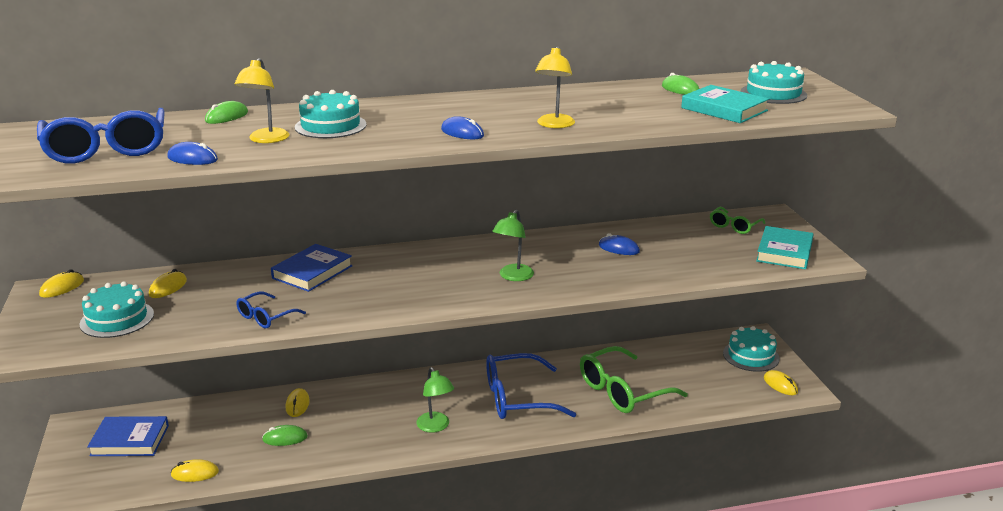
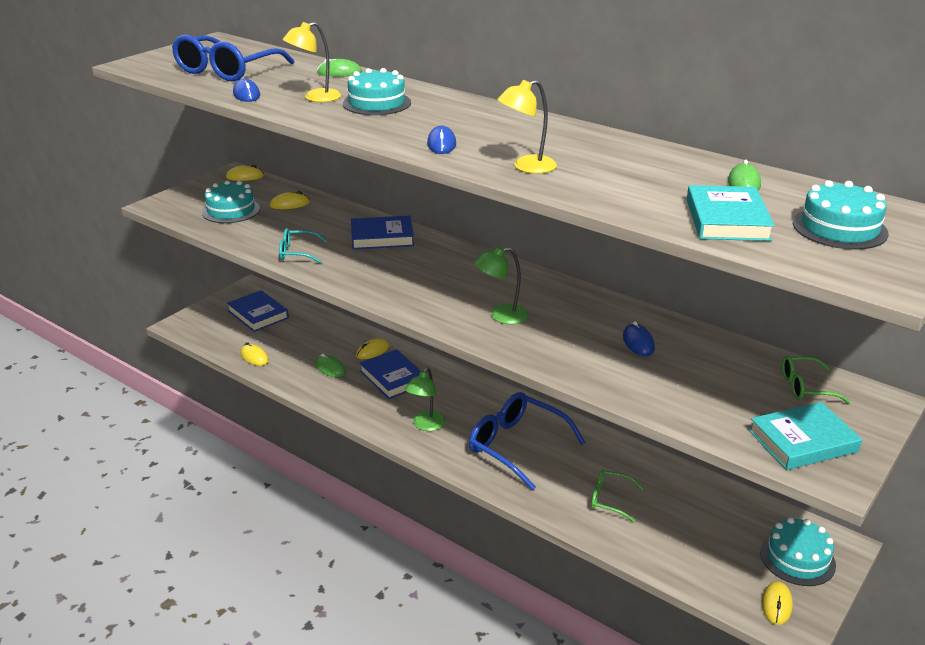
camera: 50 degrees right, 5 degrees up
(265, 317) = (297, 253): blue glasses -> turquoise glasses
(350, 412) = (393, 378): none -> blue book
(622, 391) = (609, 500): green glasses -> green glasses, size x0.52

